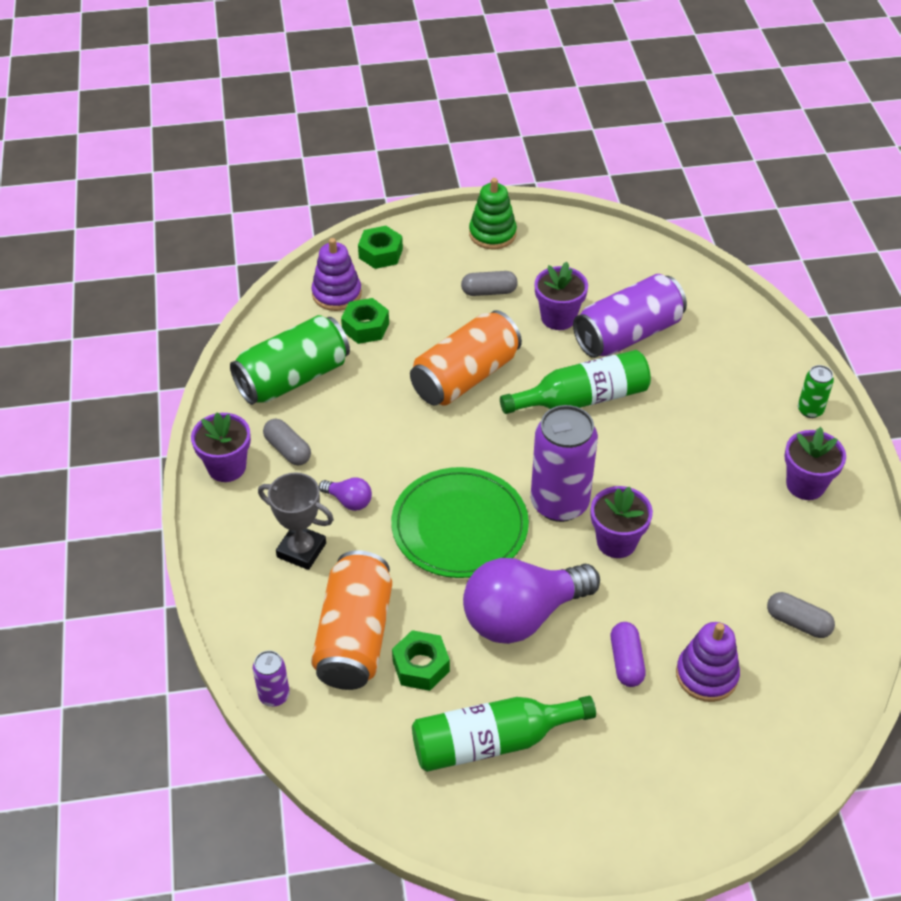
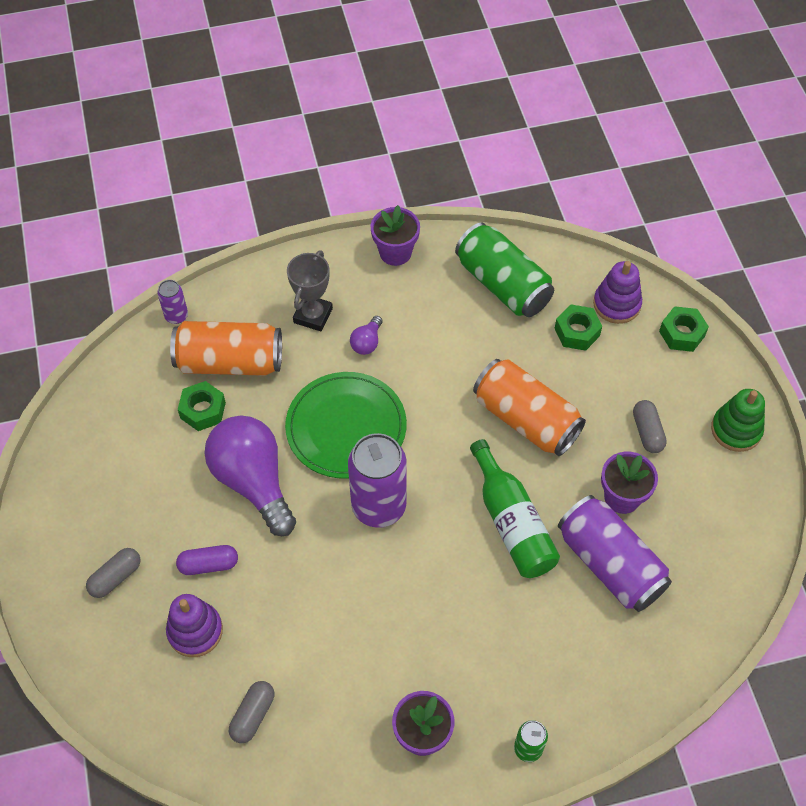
camera: 85 degrees right, 10 degrees up
(288, 450) = (419, 292): grey capsule -> grey capsule (115, 577)
(492, 742) = (133, 465): green bottle -> none
(616, 542) = (337, 555): purple flower pot -> none

